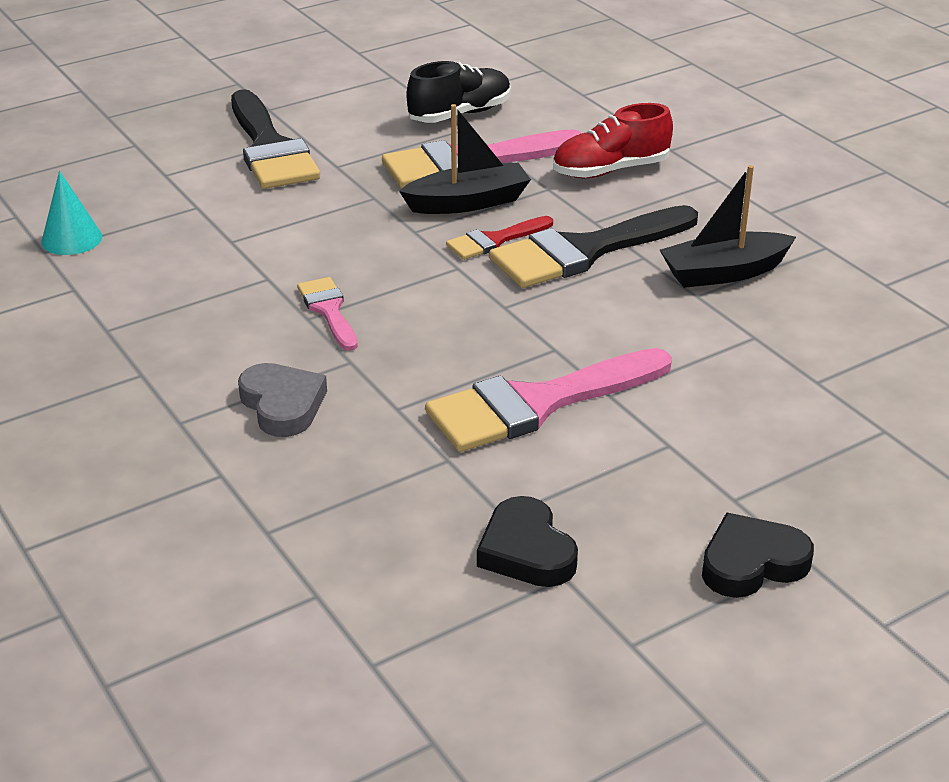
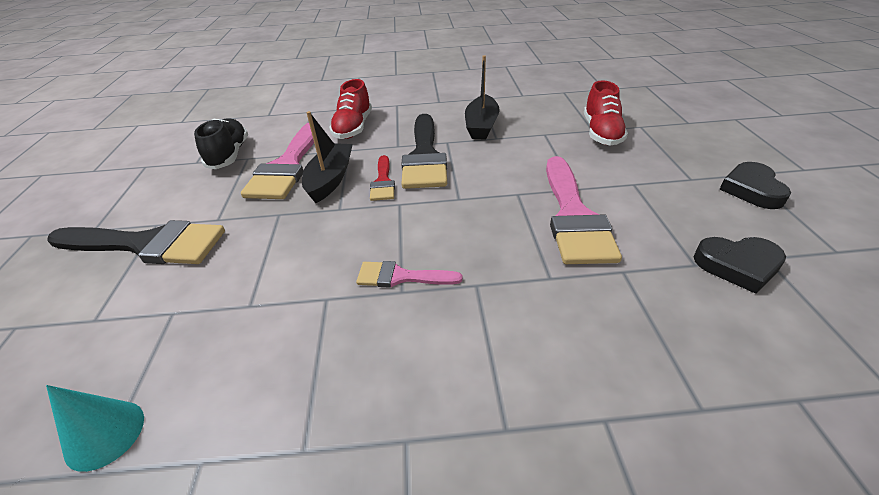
camera: 60 degrees left, 5 degrees up
(282, 405) = (515, 342): grey heart -> none
(813, 391) = (601, 133): none -> red shoe

